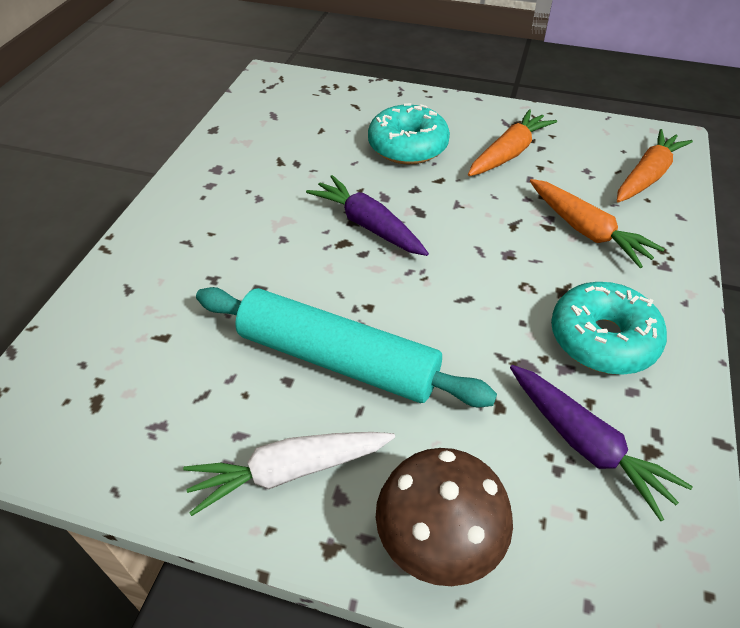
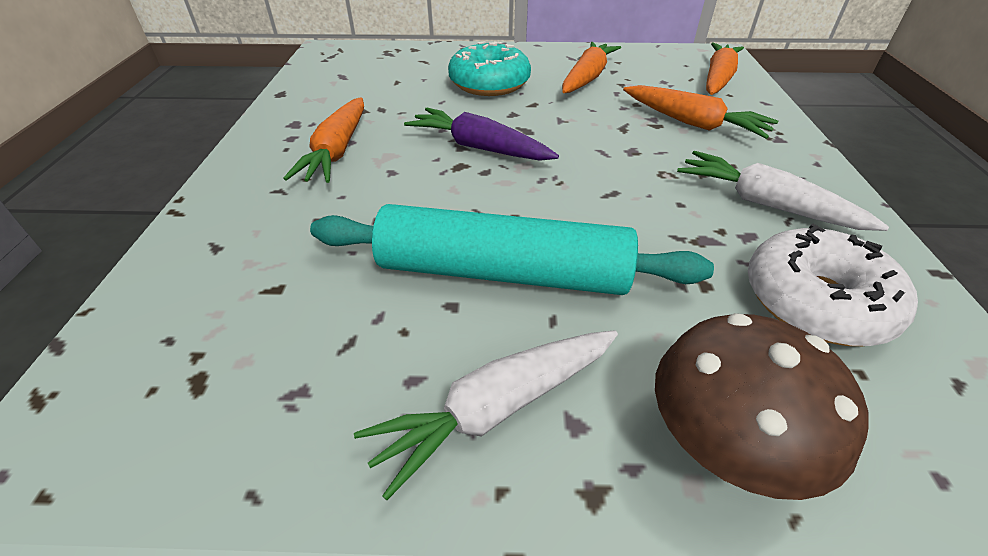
camera: 15 degrees left, 5 degrees down
(244, 207) = (337, 151): none -> orange carrot
(585, 444) = (816, 302): purple carrot -> white donut
(602, 339) = (766, 204): turquoise donut -> white carrot

